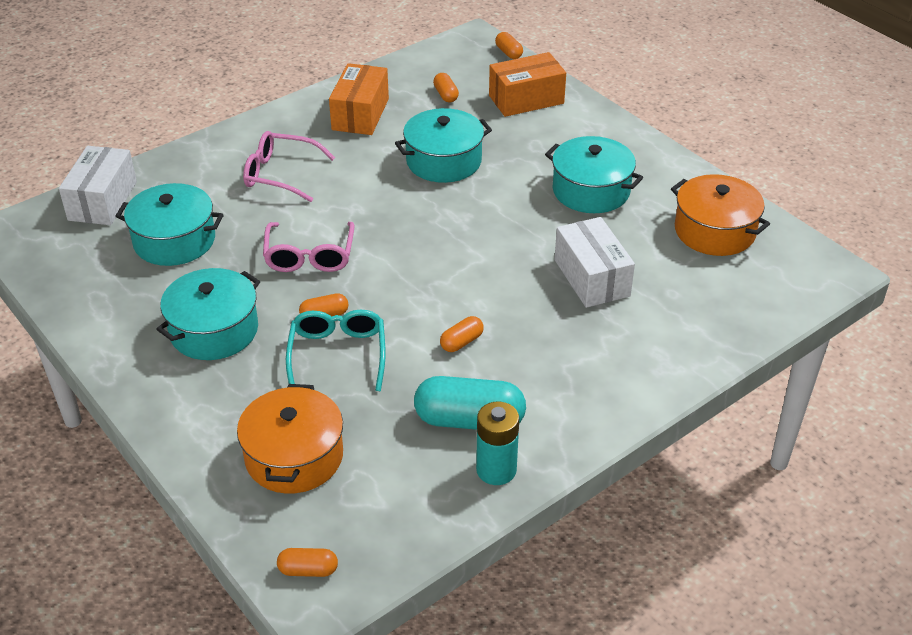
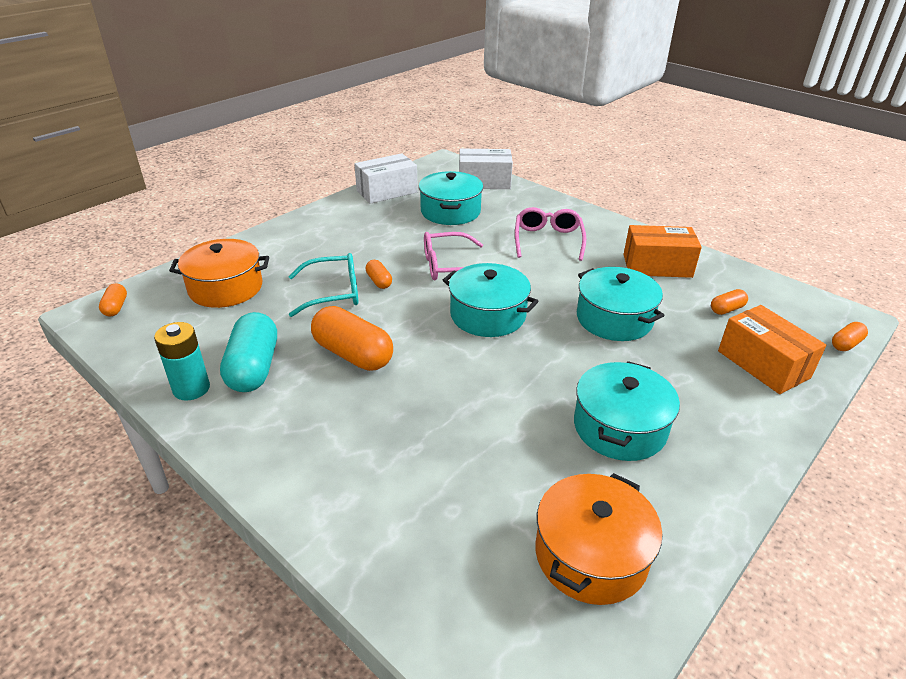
camera: 80 degrees right, 5 degrees down
(214, 330) = (357, 239): turquoise pot -> turquoise pot (488, 315)
(461, 342) = (353, 354): orange capsule -> orange capsule, size x2.05
(592, 278) = (463, 436): white box -> white box (387, 191)

